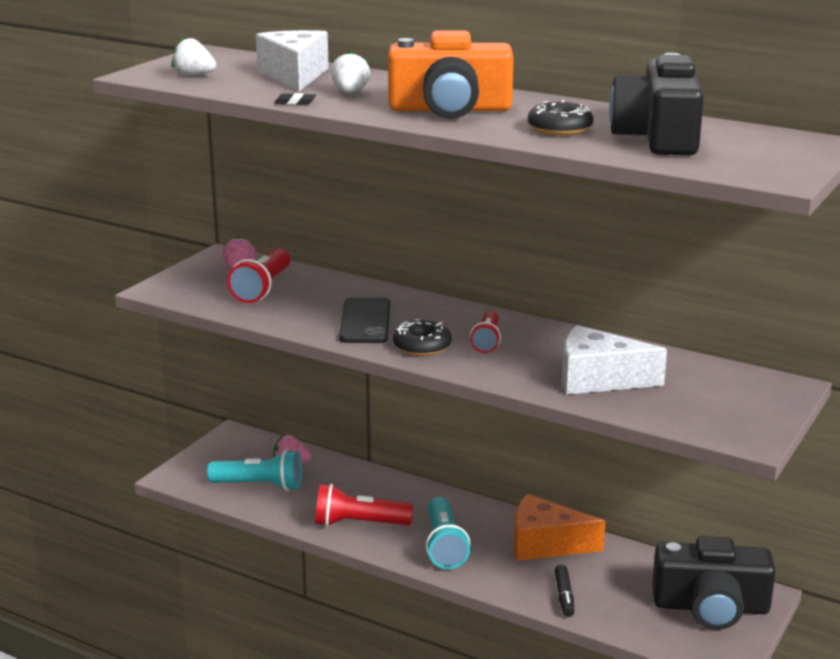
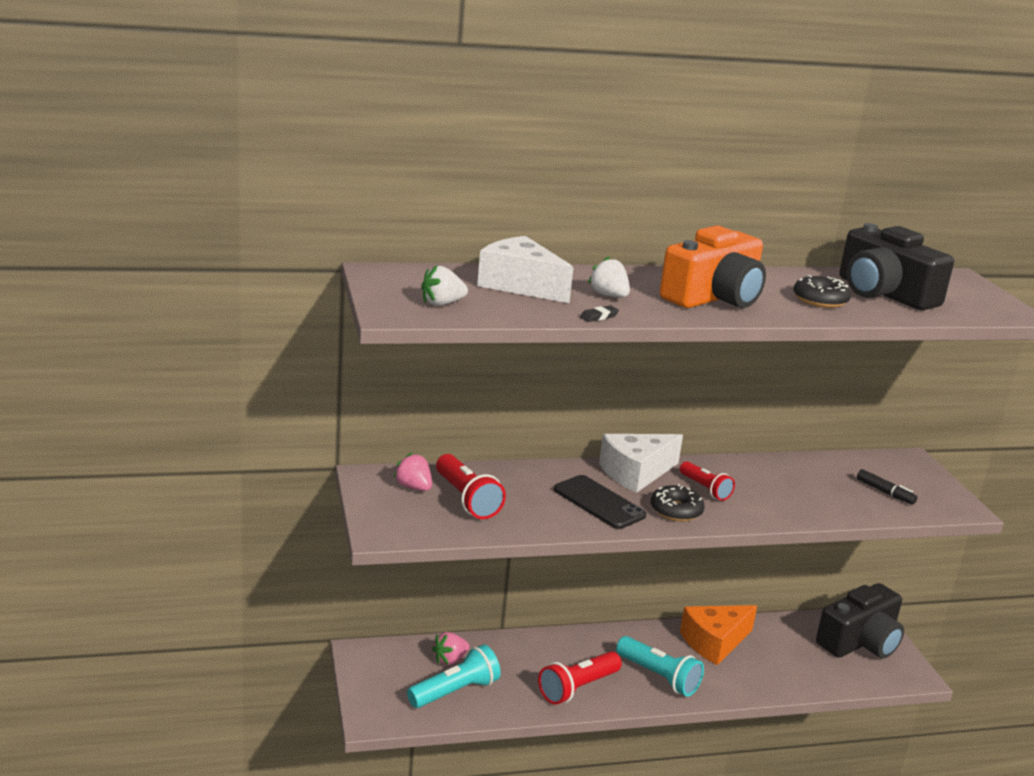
camera: 45 degrees left, 0 degrees up
(564, 596) = (781, 678): black marker -> black marker (885, 492)
(598, 379) = (818, 495): white cheese -> white cheese (636, 473)

